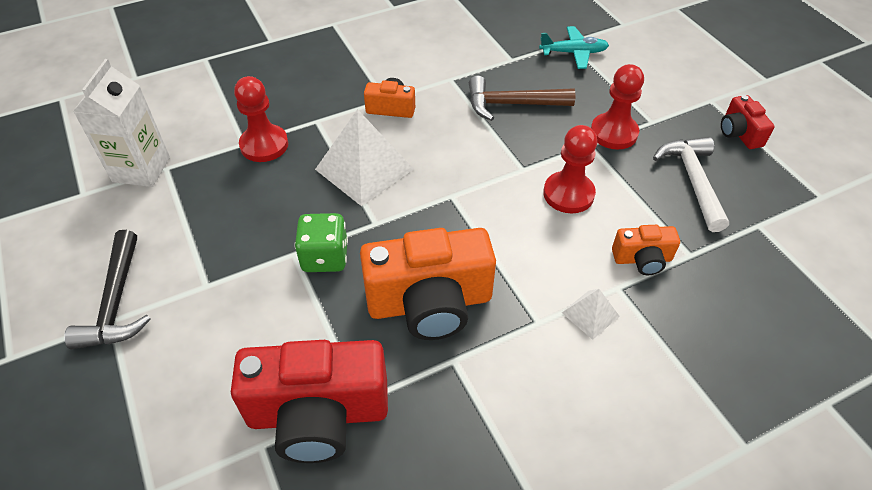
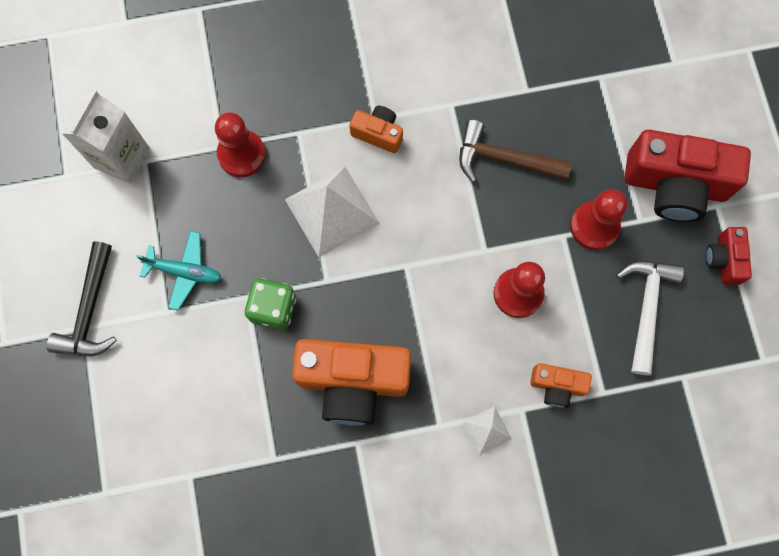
camera: 15 degrees right, 25 degrees up
(318, 414) = (238, 462): red camera -> red camera (675, 185)
(573, 53) = (598, 97): turquoise plane -> turquoise plane (184, 272)

